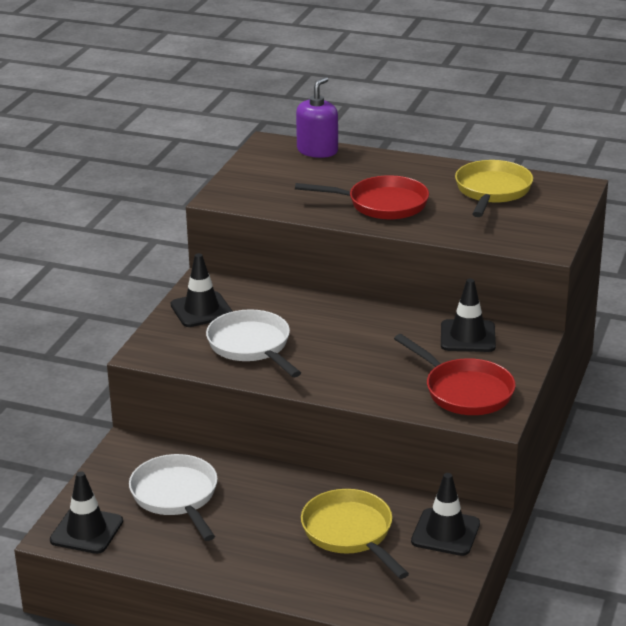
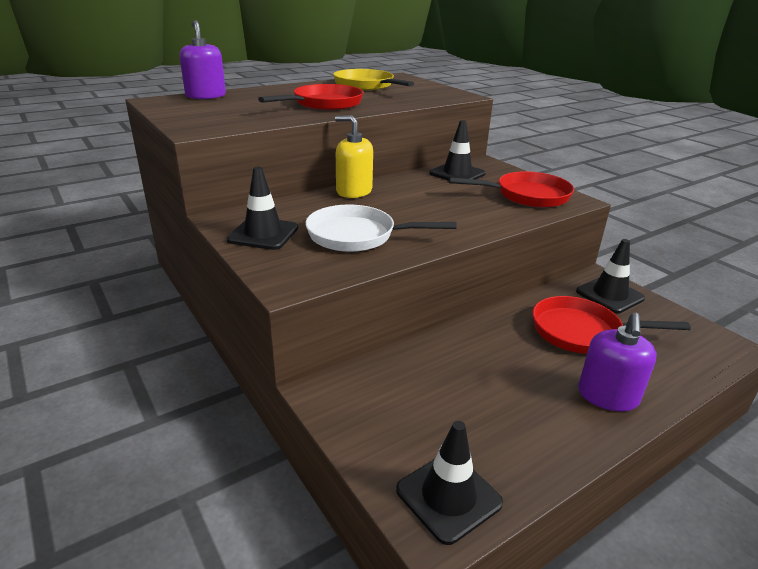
camera: 55 degrees left, 0 degrees up
(176, 496) = (444, 399): white pan -> none
(265, 568) = (607, 396): none -> purple soap dispenser
(338, 307) = (354, 191): none -> yellow soap dispenser
(350, 533) = (582, 332): yellow pan -> red pan

